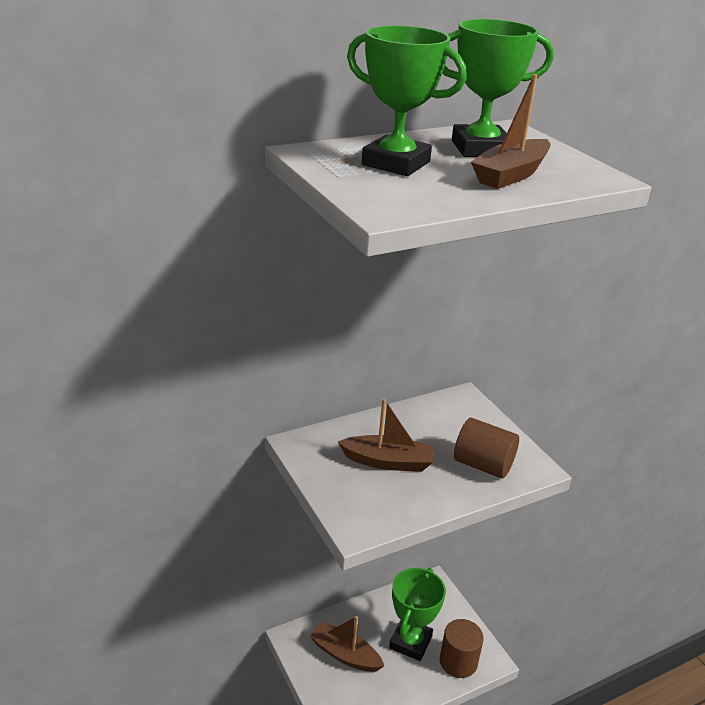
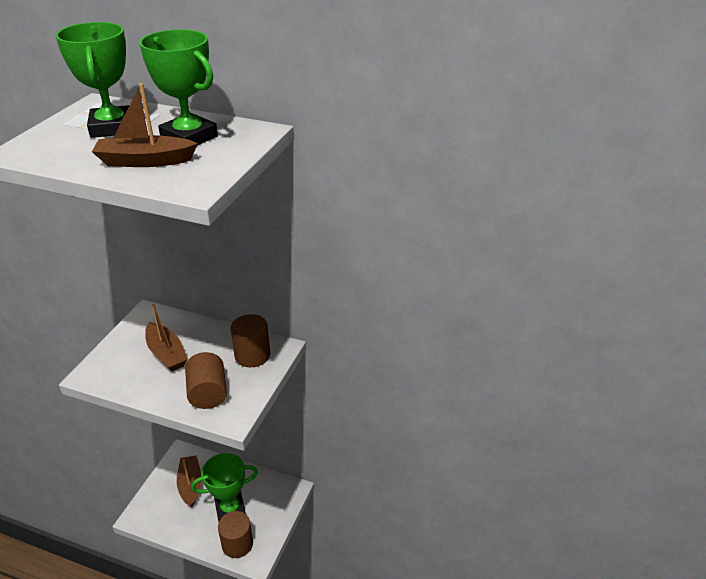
camera: 50 degrees right, 5 degrees up
(456, 416) = (252, 355): none -> brown cylinder

